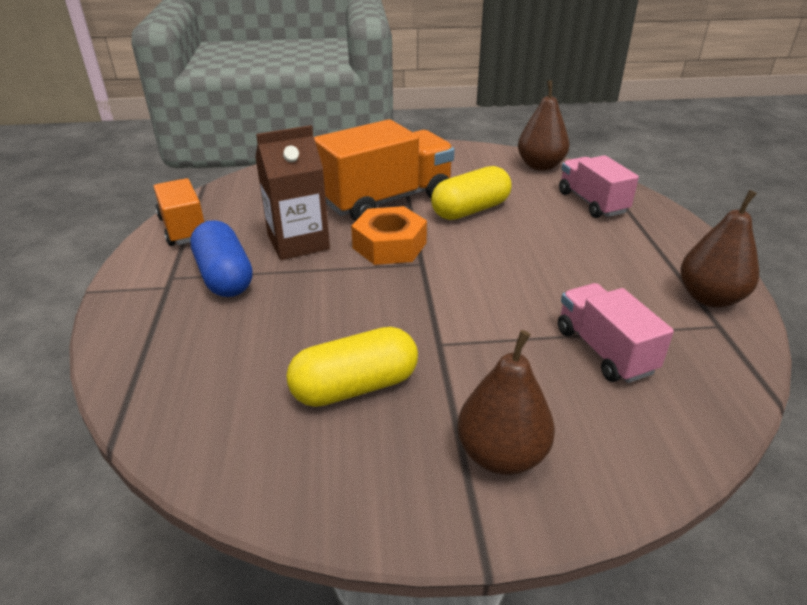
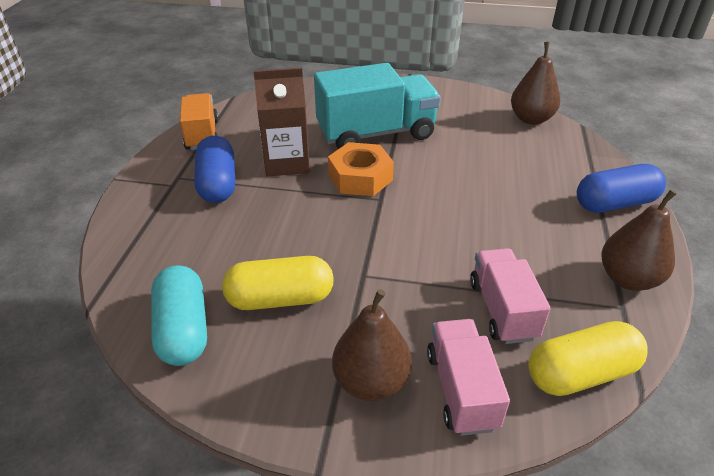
camera: 15 degrees right, 5 degrees up
(249, 445) = (183, 329): none -> turquoise capsule
(386, 200) = (376, 134): orange truck -> turquoise truck
(470, 210) = (445, 154): yellow capsule -> yellow capsule (580, 373)
(592, 203) = (562, 164): pink truck -> pink truck (461, 389)
(660, 231) = (614, 203): none -> blue capsule

